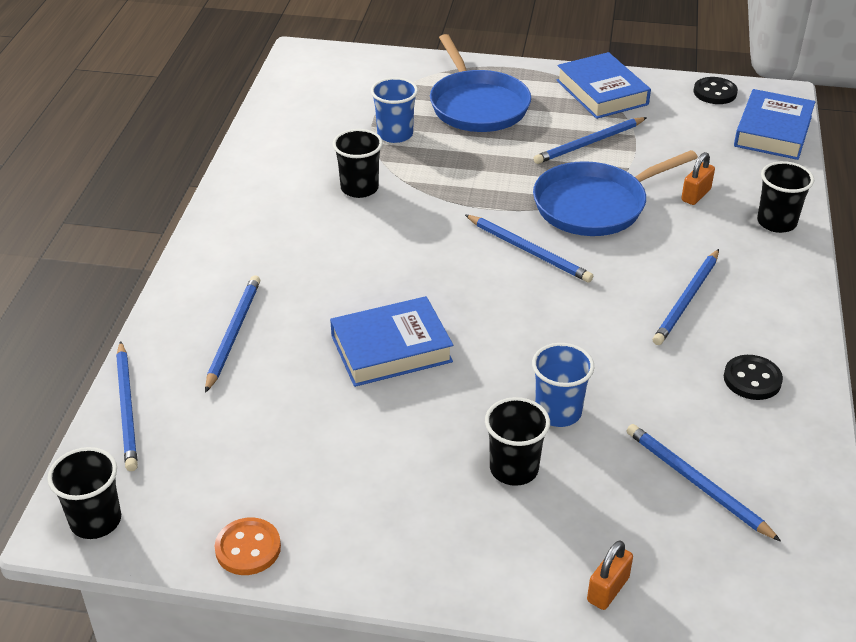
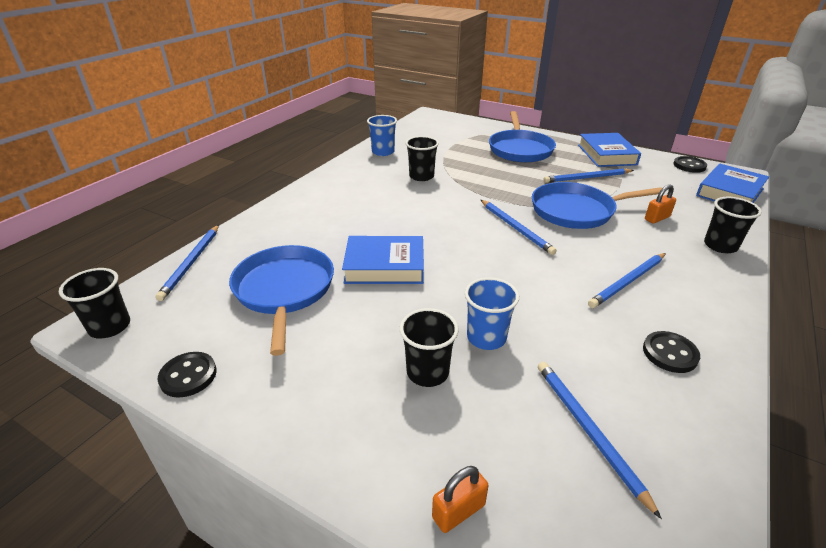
camera: 20 degrees right, 5 degrees down
(233, 333) = (289, 235): blue pencil -> none
(248, 548) = (188, 376): orange button -> black button
(284, 414) = (284, 290): none -> blue pan
(395, 134) = (460, 155): blue cup -> blue cup (383, 152)

